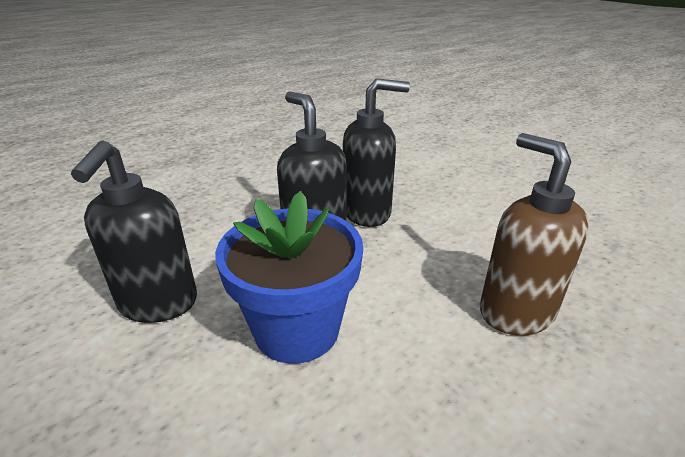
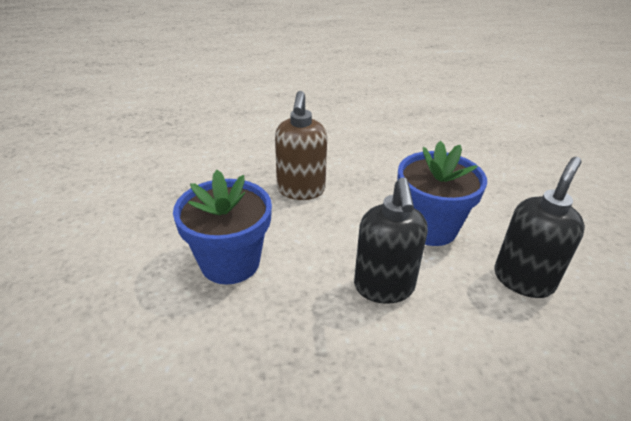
camera: 150 degrees left, 5 degrees up
(367, 213) = (314, 299): black soap dispenser -> none
(463, 211) = (230, 262): none -> blue flower pot

